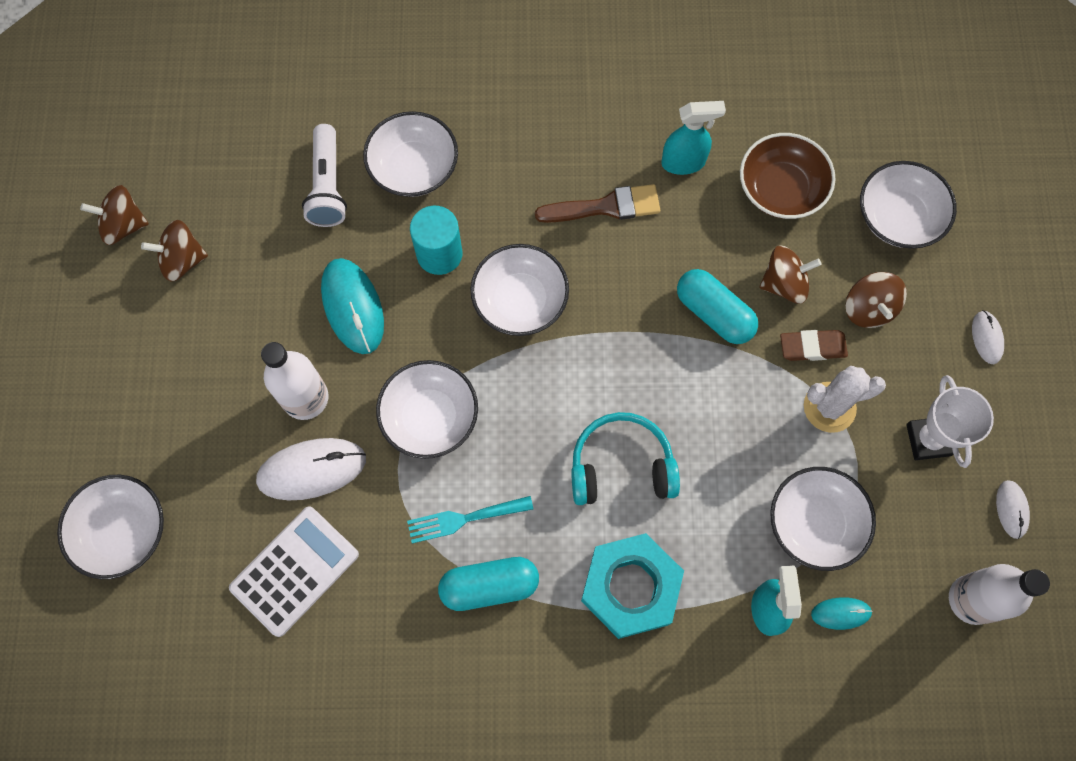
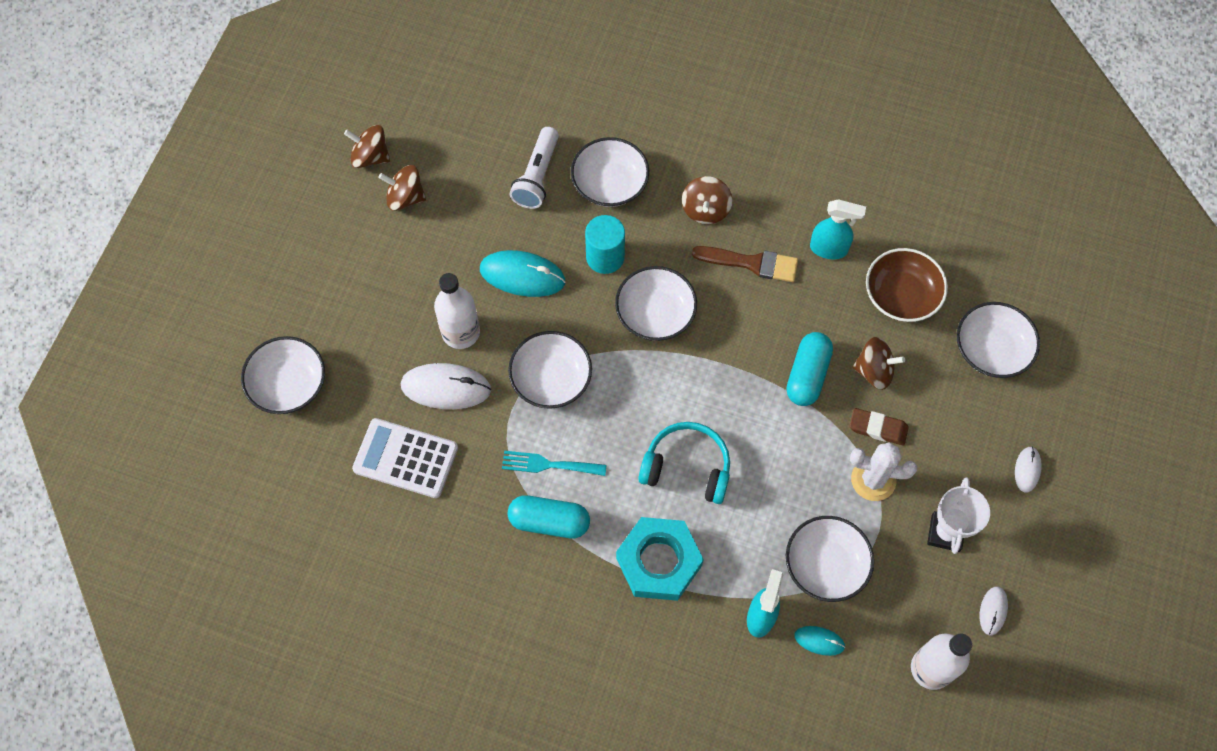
camera: 20 degrees right, 5 degrees down
(295, 571) = (405, 458): white calculator -> white calculator turned 135 degrees counterclockwise
(353, 307) = (522, 275): turquoise mouse -> turquoise mouse turned 75 degrees counterclockwise
(714, 313) = (807, 375): turquoise capsule -> turquoise capsule turned 45 degrees clockwise
(868, 309) = (936, 414): brown spinning top -> brown spinning top (705, 210)

